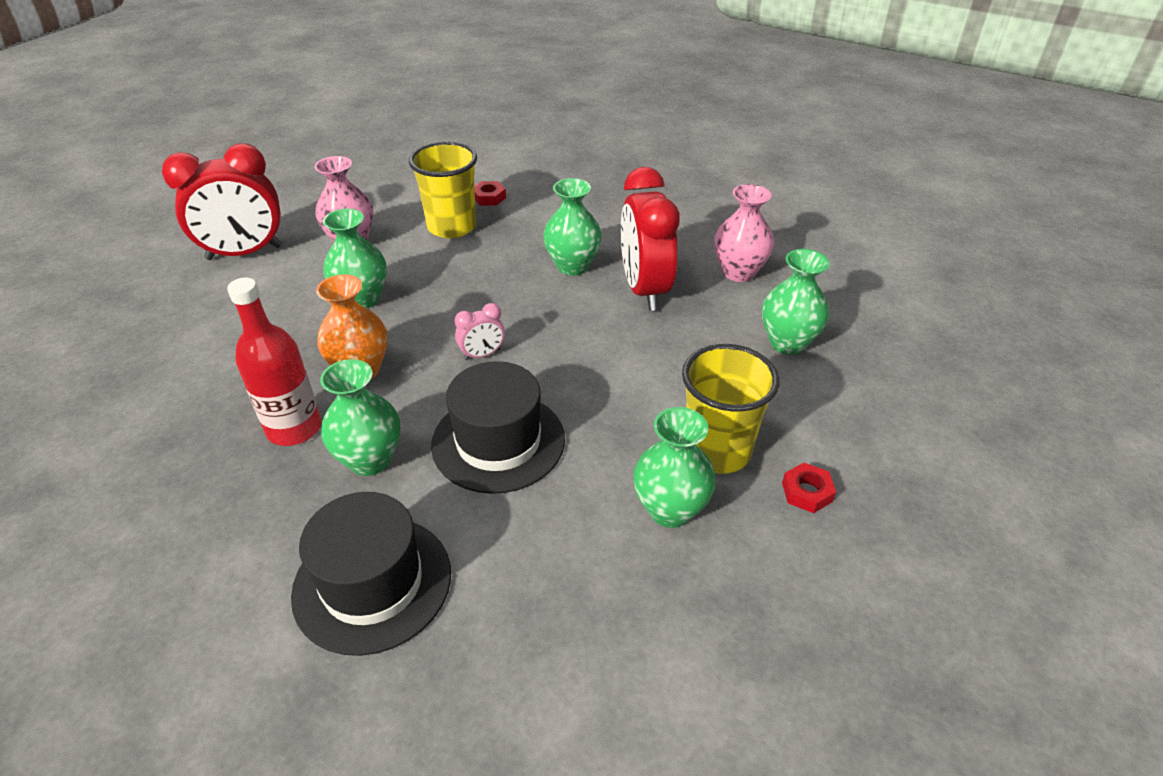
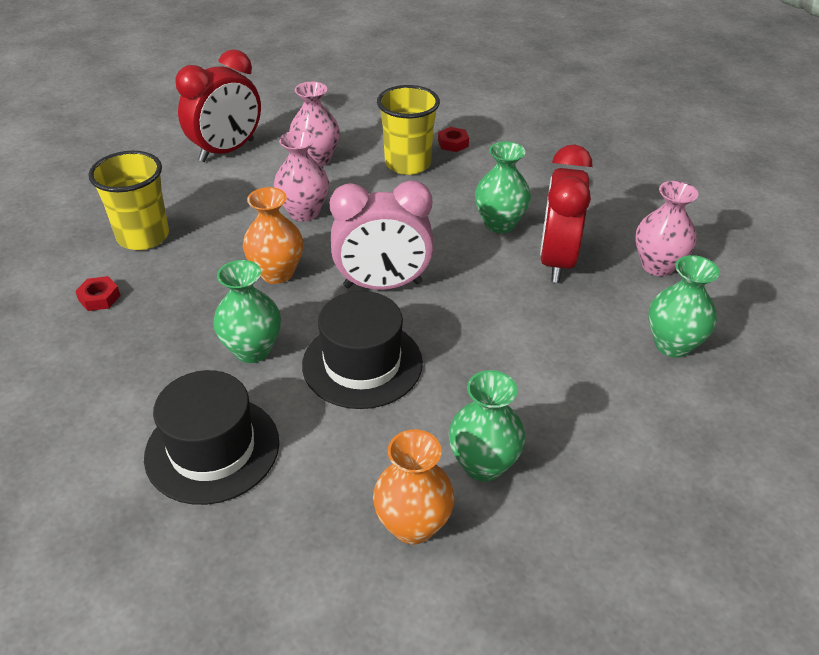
camera: 20 degrees right, 0 degrees up
(244, 253) = (227, 151): red clock -> red clock turned 45 degrees counterclockwise
(294, 428) = (205, 308): red bottle -> none
(362, 299) = (304, 212): green vase -> pink vase
(482, 354) = (382, 285): pink clock -> pink clock, size x2.23
(630, 595) = (413, 525): none -> orange vase
(717, 450) = (552, 425): yellow cup -> yellow cup (143, 236)
(807, 492) = (619, 487): red nut -> red nut (99, 298)

